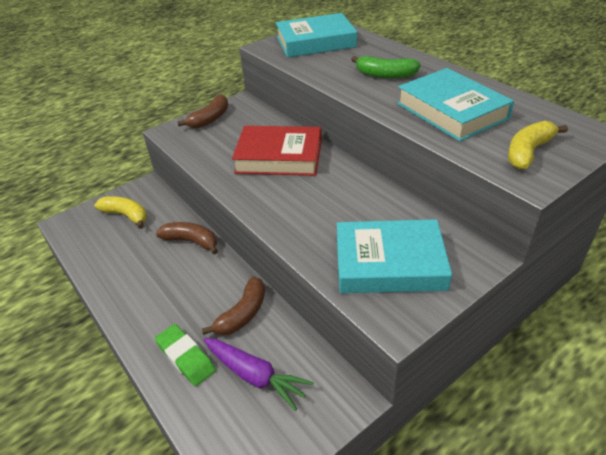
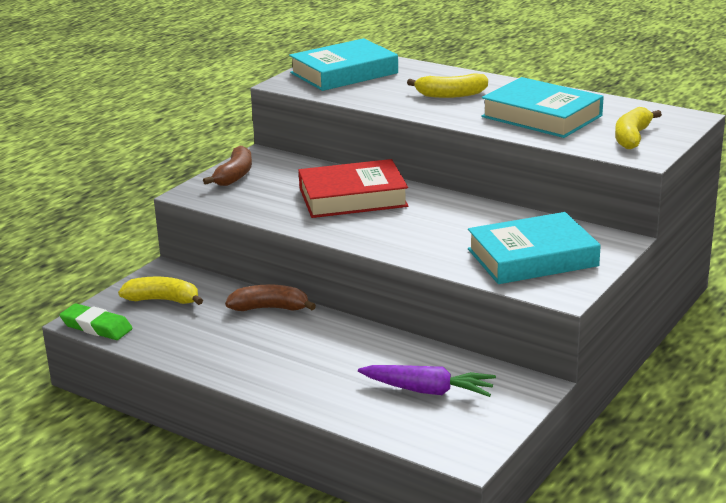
camera: 20 degrees left, 15 degrees down
(186, 357) = (342, 393): green eraser -> green eraser (96, 327)
(243, 314) = (380, 352): brown banana -> none
(385, 75) = (450, 95): green banana -> yellow banana

